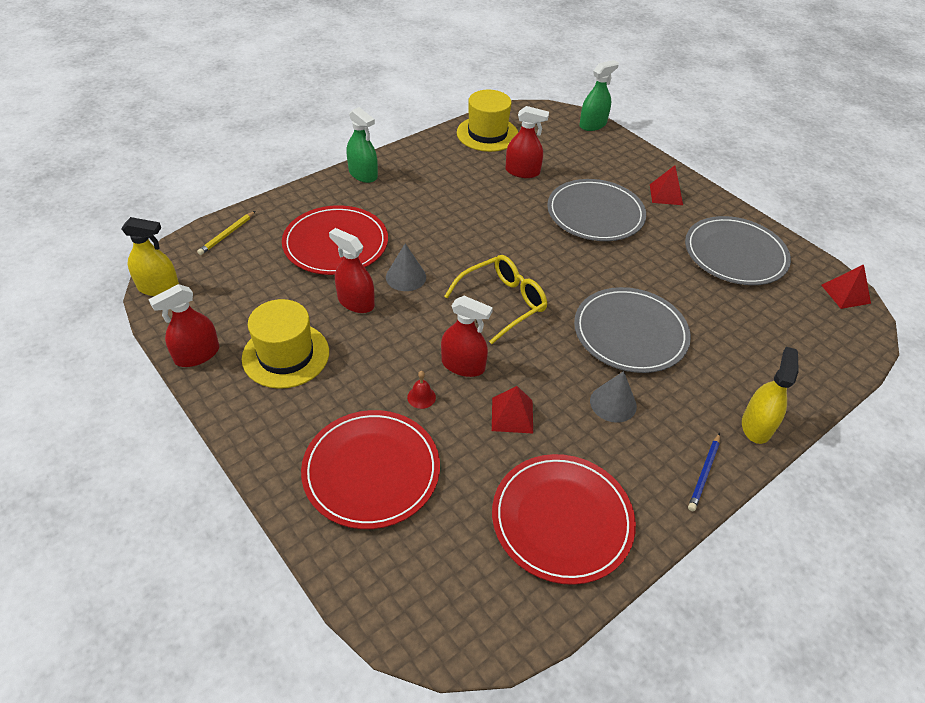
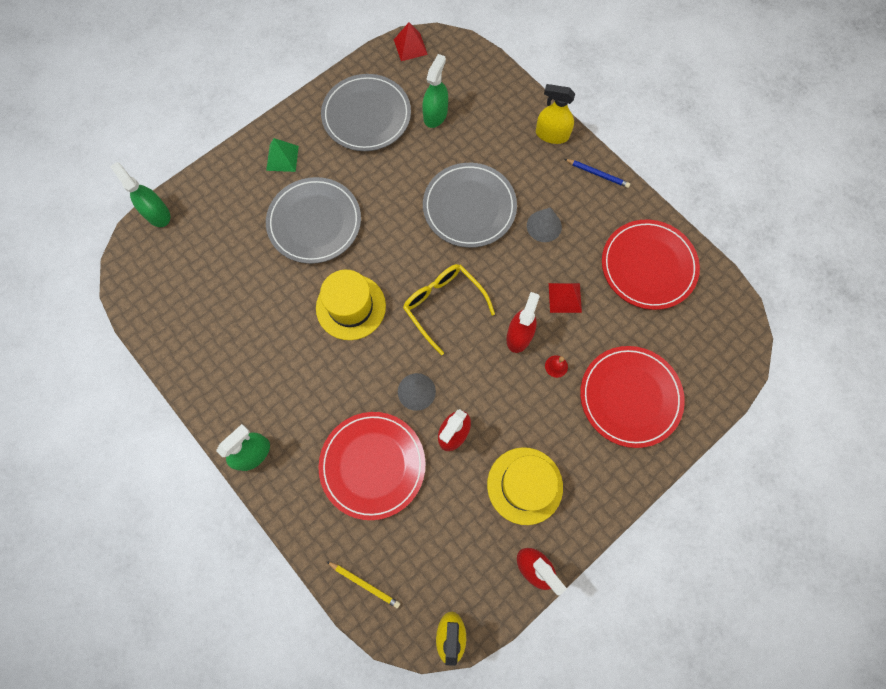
camera: 90 degrees left, 25 degrees up
(487, 134) = (174, 323): yellow hat -> yellow hat (351, 307)
(522, 171) = (246, 287): red spray bottle -> none
(666, 194) = (282, 158): red pyramid -> green pyramid
(753, 310) = (435, 115): none -> green spray bottle

